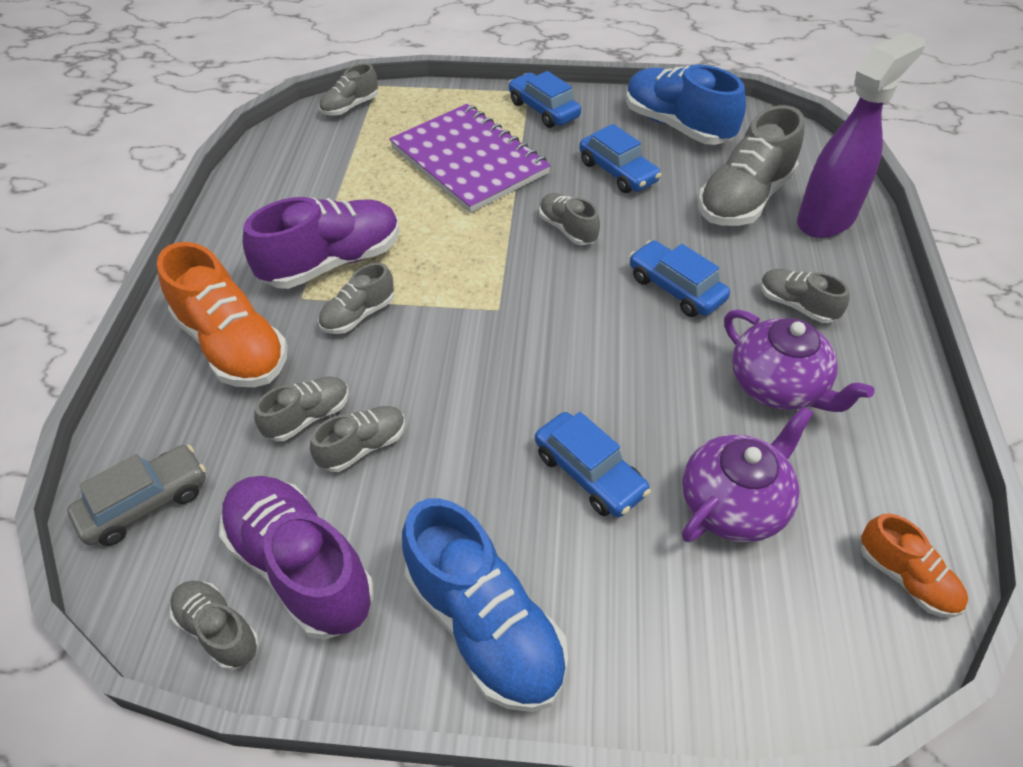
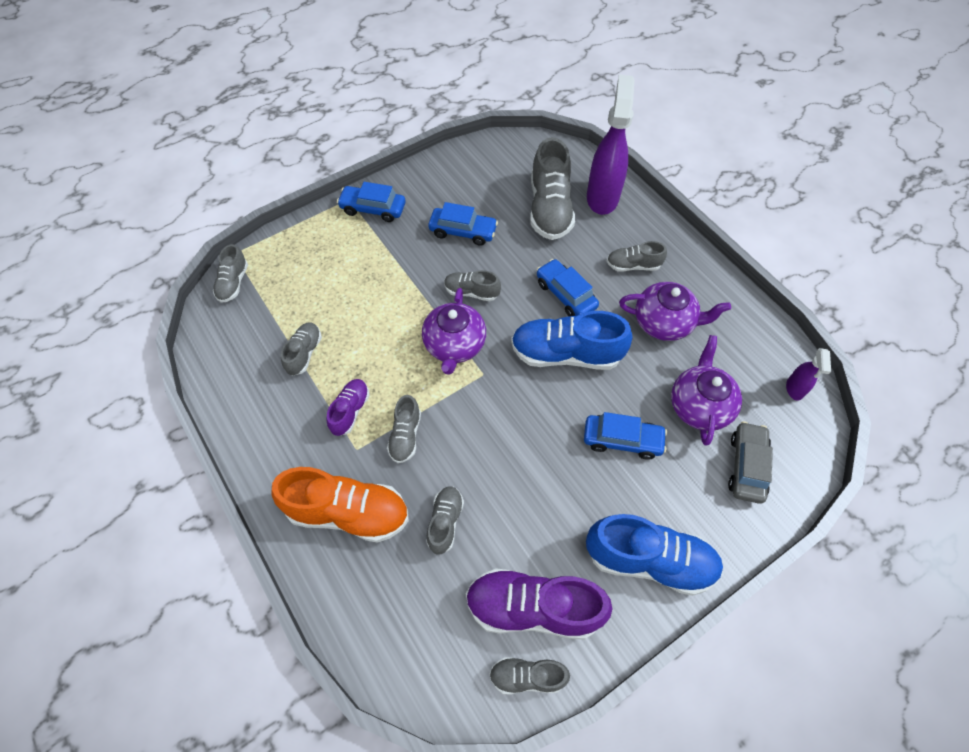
camera: 40 degrees left, 10 degrees up
(146, 503) = (407, 647): grey car -> grey car (746, 466)
(333, 262) = (350, 411): purple shoe -> purple shoe, size x0.54
(363, 447) = (494, 515): grey shoe -> grey shoe (304, 353)
(469, 161) = (362, 278): purple notebook -> none
(496, 266) = (454, 345): none -> purple teapot
(675, 288) = (565, 295): blue car -> blue car turned 45 degrees clockwise
(677, 126) = (467, 175): blue shoe -> blue shoe (566, 354)
(906, 578) = (794, 389): orange shoe -> purple spray bottle

